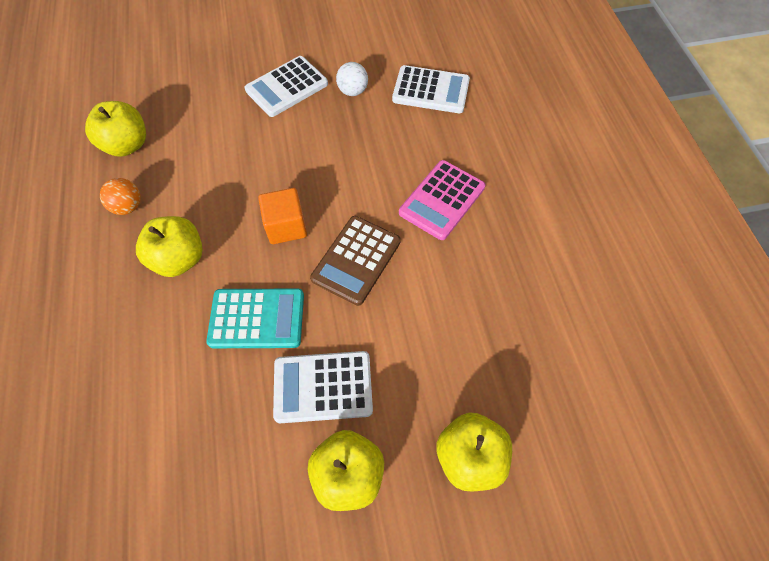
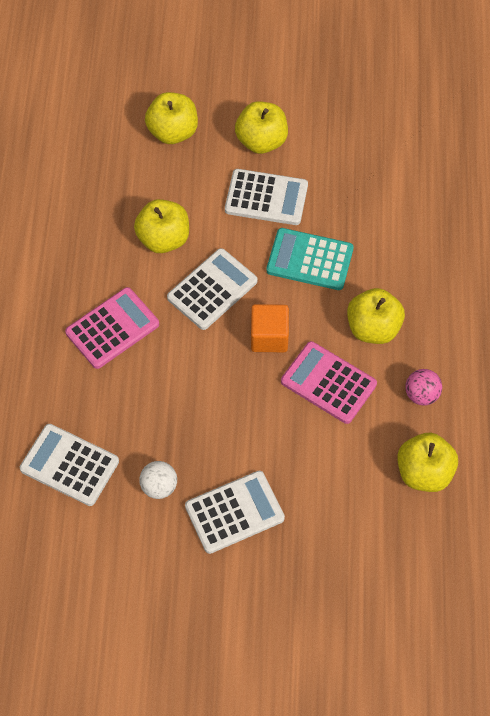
camera: 165 degrees left, 0 degrees up
(128, 207) = (421, 395): orange ball -> pink ball
(220, 198) = (328, 383): none -> pink calculator
(356, 260) = (212, 289): brown calculator -> white calculator
(427, 304) = (163, 239): none -> yellow apple

